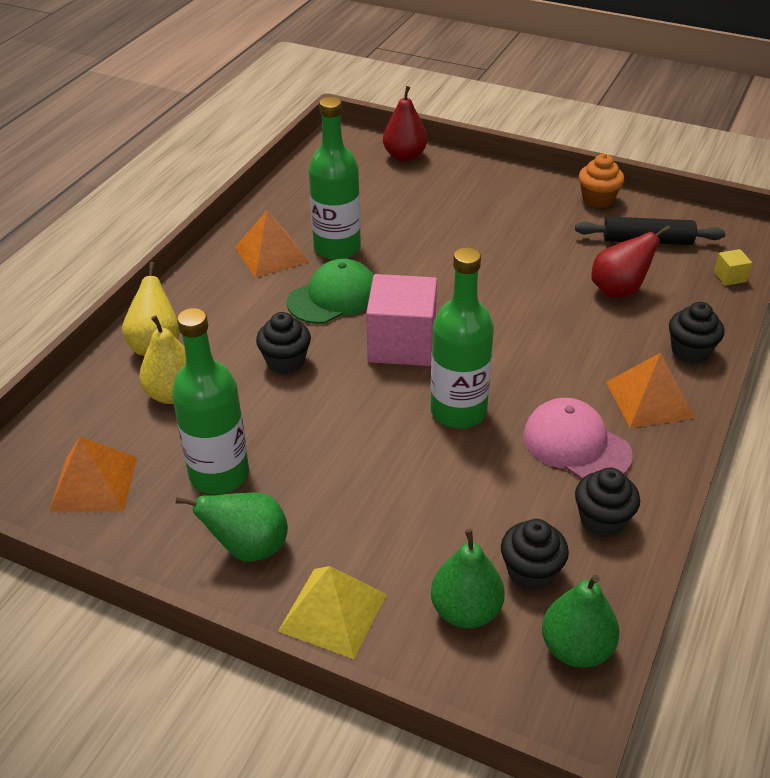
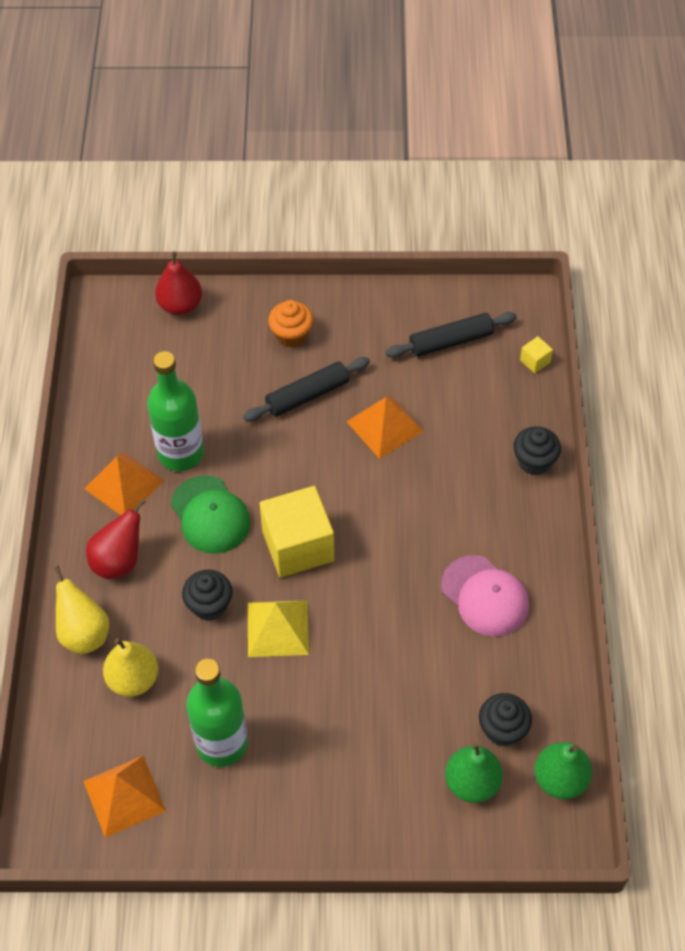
camera: 25 degrees left, 15 degrees up
(248, 548) = (285, 800): green pear -> none
(333, 297) = (210, 515): green cap -> green cap turned 120 degrees clockwise
(333, 612) = (378, 826): yellow pyramid -> yellow pyramid (277, 628)
(402, 344) = (298, 546): pink cube -> yellow cube
(458, 411) = (379, 600): green bottle -> none
(481, 241) = (307, 395): none -> black rolling pin
(576, 445) = (485, 596): pink cap -> pink cap turned 150 degrees counterclockwise
(598, 199) = (387, 302): orange cupcake -> orange cupcake (291, 335)
(602, 520) = (533, 661): black cupcake -> none
(619, 291) = (451, 413): red pear -> red pear (119, 561)
(649, 399) = (522, 526): orange pyramid -> orange pyramid (384, 426)

